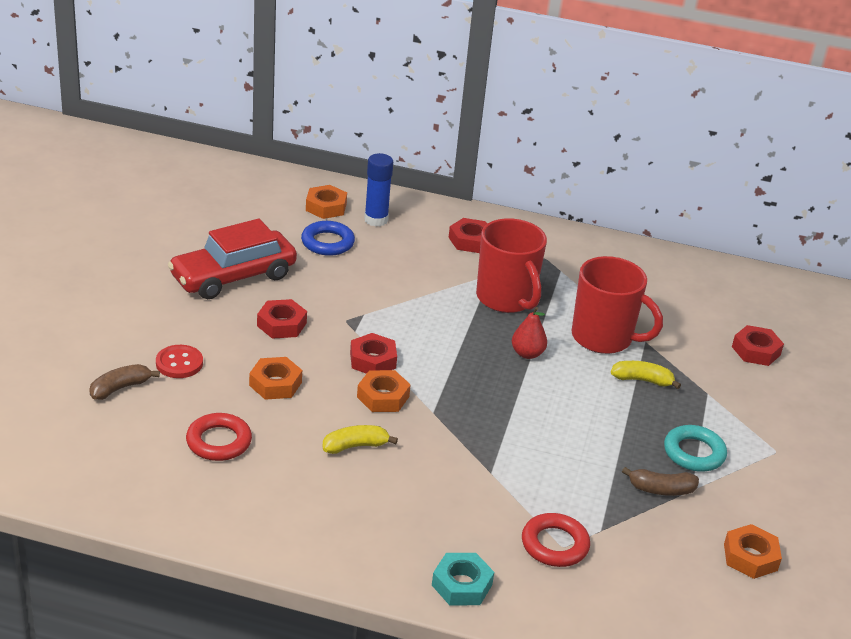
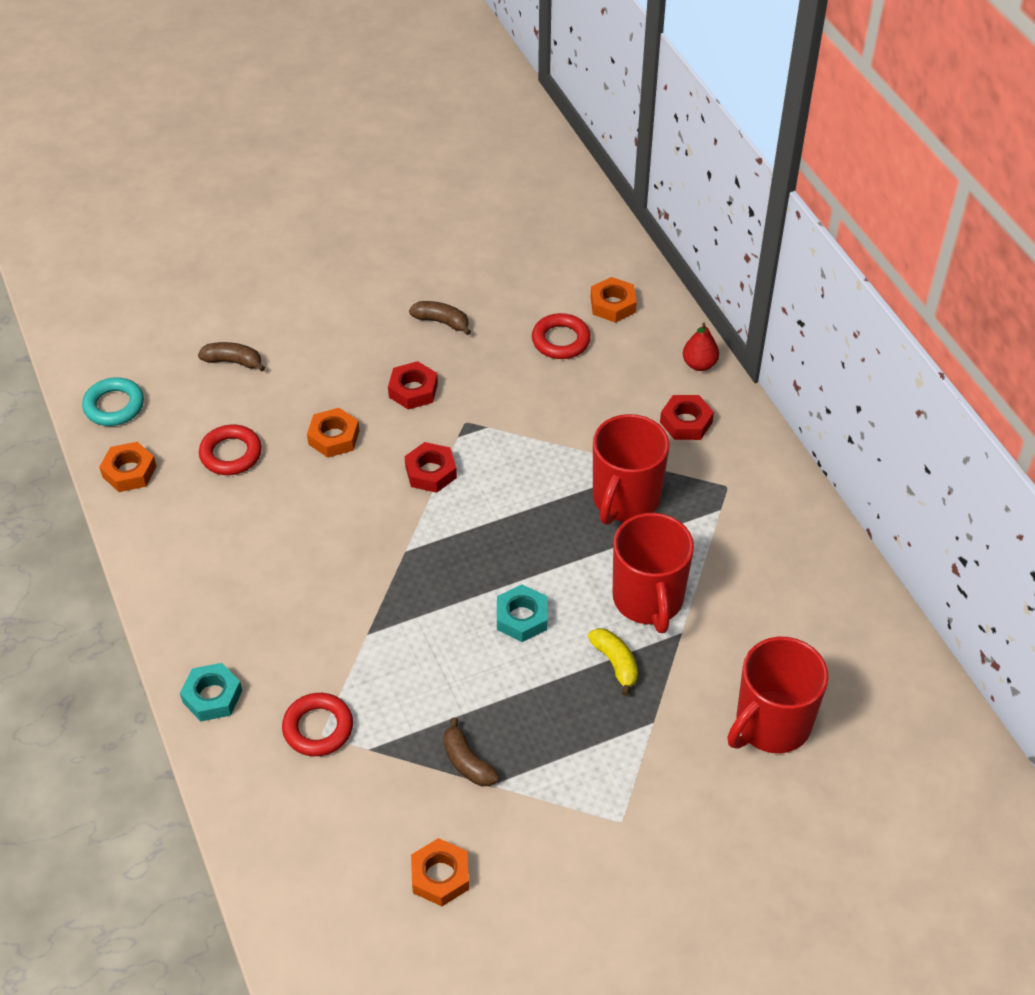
camera: 55 degrees right, 15 degrees up
(179, 363) = (297, 370): red button -> none
(233, 276) = (441, 322): red car -> brown banana
(327, 243) = (561, 340): blue ring -> red ring
(355, 446) = (309, 532): yellow banana -> none
(376, 220) = (635, 345): blue glue stick -> none
(383, 397) = (389, 508): orange nut -> orange nut (129, 471)
(527, 354) = (558, 562): red pear -> red pear (699, 364)
(558, 396) = (522, 618): none -> turquoise nut
(694, 453) = (547, 759): turquoise ring -> turquoise ring (114, 406)
(756, 351) = (771, 724): red nut -> red mug

